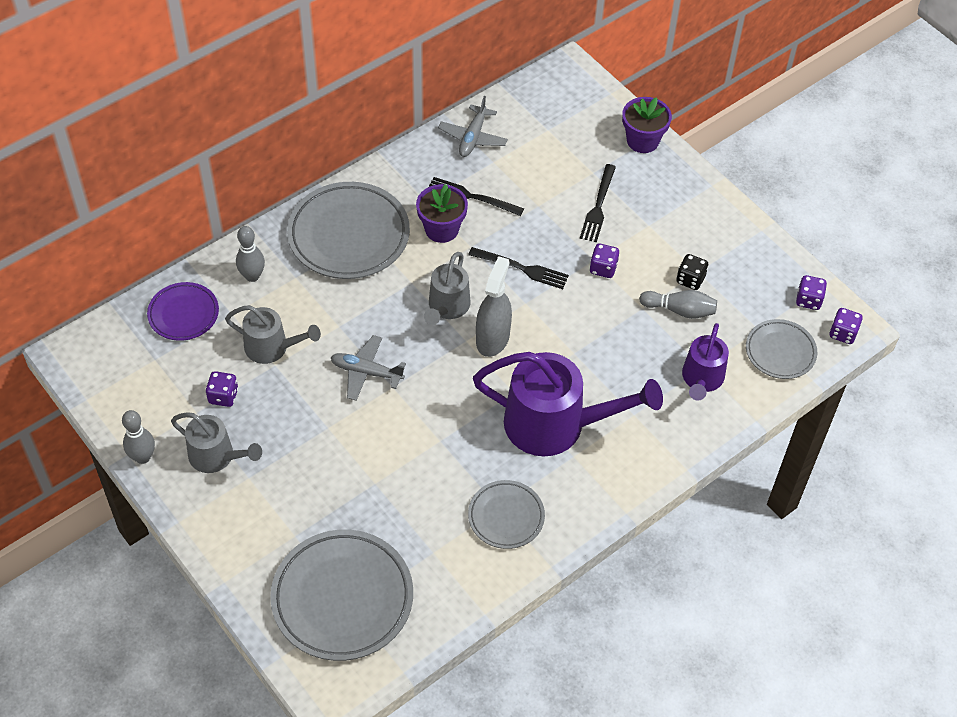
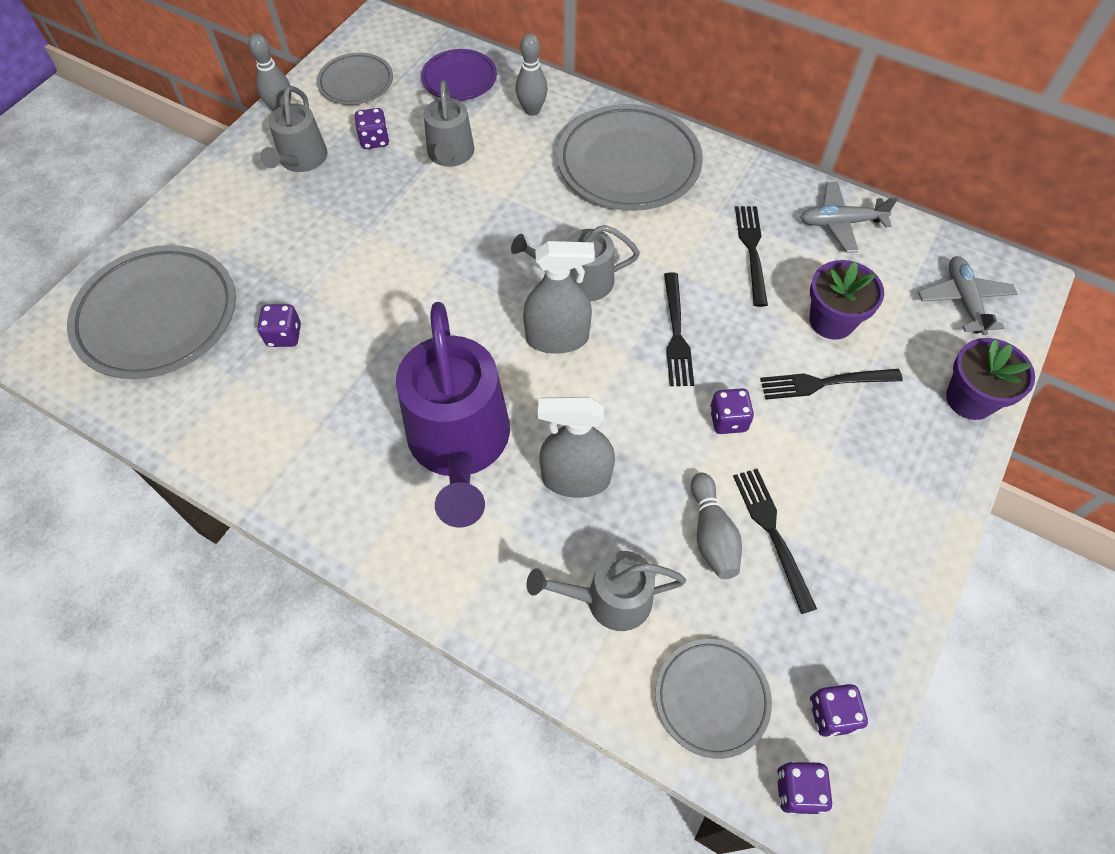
camera: 70 degrees right, 5 degrees up
(366, 372) = (455, 239): grey plane -> grey plane (963, 300)
(406, 511) = (284, 335): none -> purple dice
(441, 229) = (687, 239): purple flower pot -> purple flower pot (831, 321)
(506, 517) = (307, 435): grey plate -> grey plate (356, 83)
(610, 367) = (576, 478): none -> grey spray bottle
(690, 279) = (771, 532): black dice -> black fork
(701, 379) = (608, 599): purple watering can -> grey watering can

